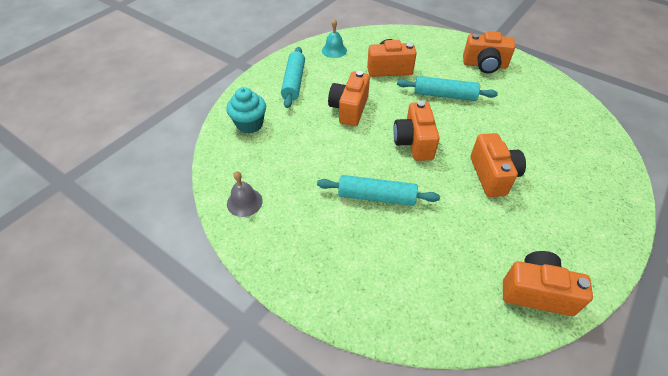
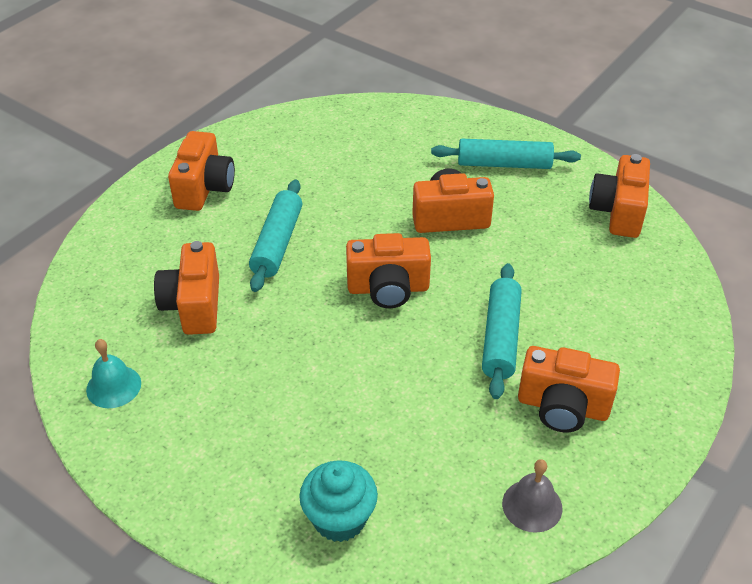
camera: 90 degrees left, 5 degrees down
(294, 82) = (213, 452): turquoise rolling pin -> turquoise rolling pin (504, 164)
(349, 109) = (304, 365): orange camera -> orange camera (562, 407)

